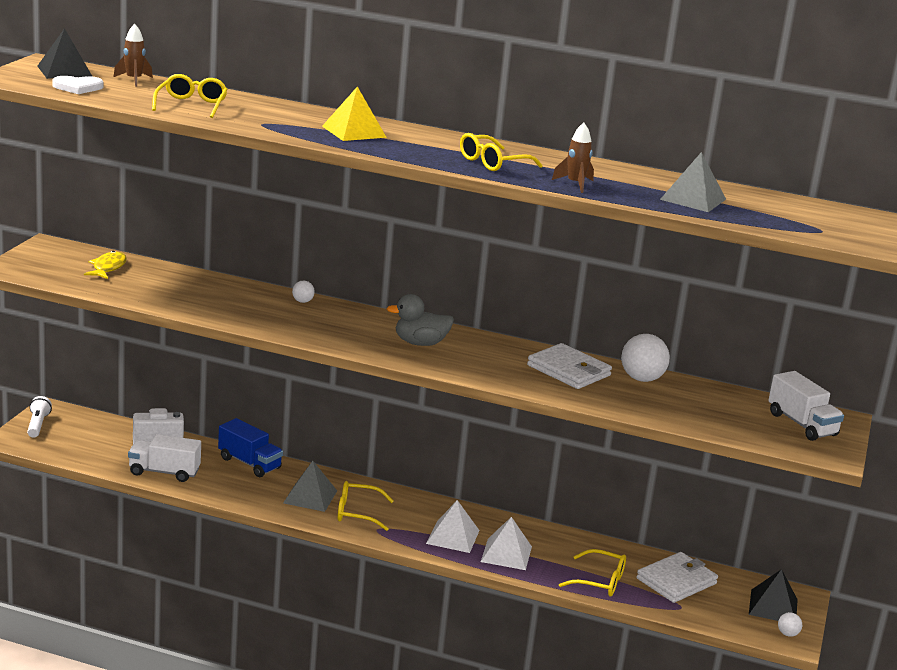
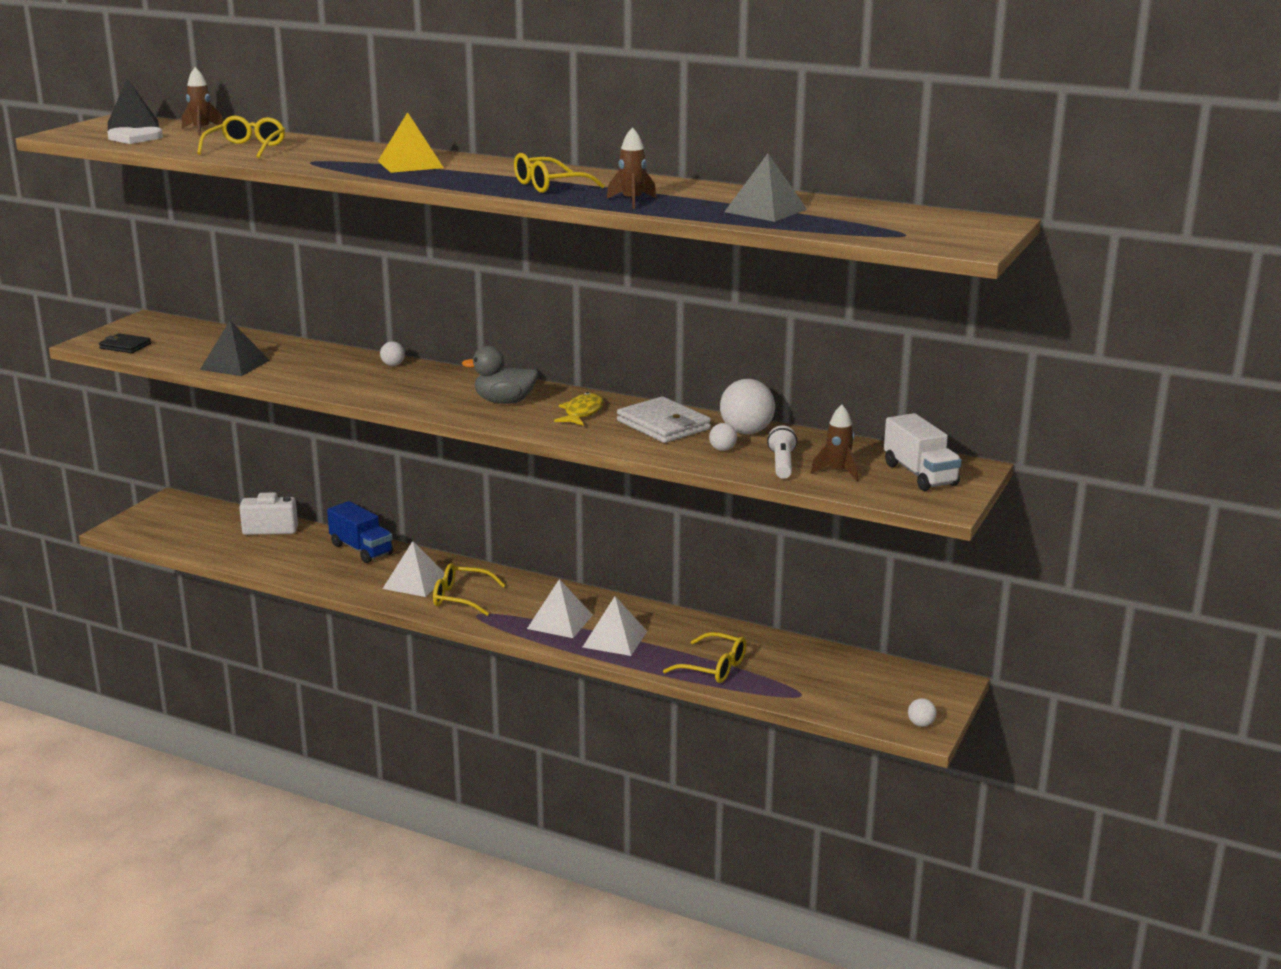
camera: 10 degrees right, 0 degrees up
(38, 425) = (150, 515): white flashlight -> white flashlight (782, 464)
(43, 274) = (125, 346): none -> black wallet
(108, 267) = (197, 339): yellow fish -> yellow fish (582, 412)
(164, 472) = (266, 559): white truck -> none
(310, 497) = (415, 582): grey pyramid -> white pyramid
(629, 396) = (722, 449): none -> white ball
(676, 581) = (804, 667): white wallet -> none
(734, 420) = (837, 472): none -> brown rocket
(773, 607) = (913, 694): black pyramid -> black pyramid (235, 365)

